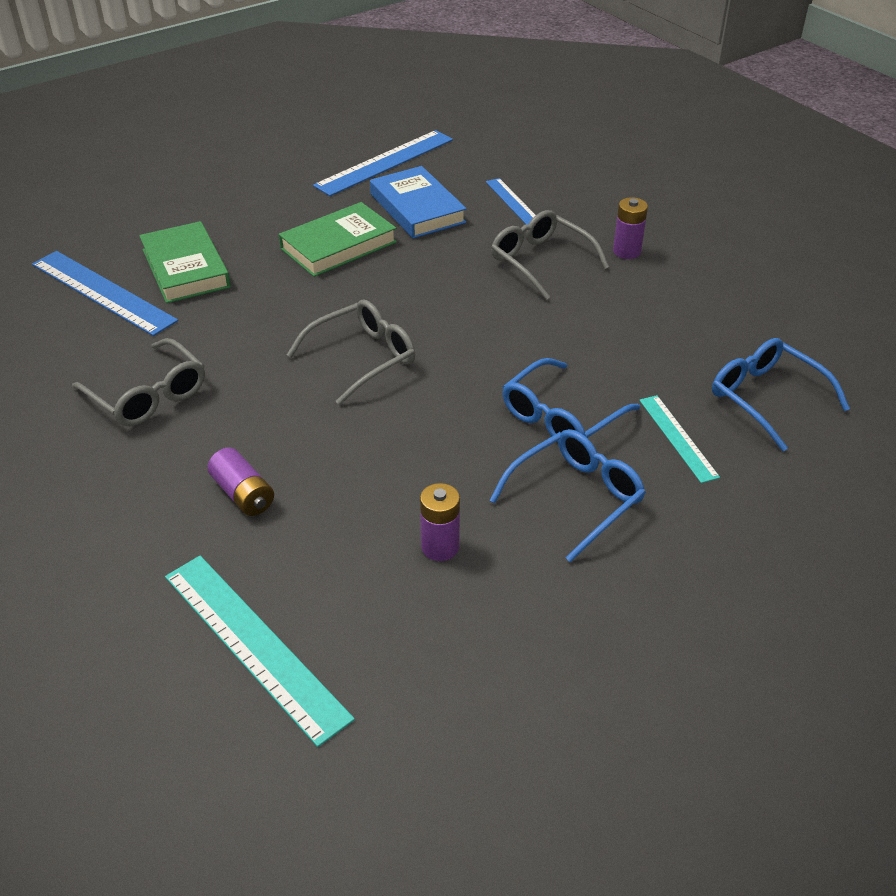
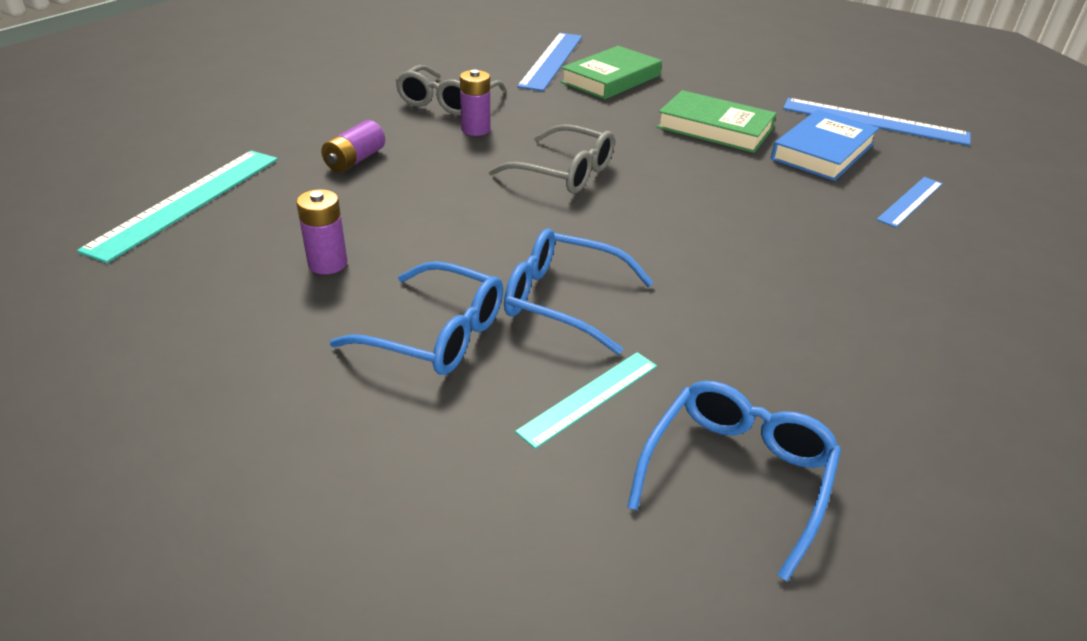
camera: 65 degrees right, 5 degrees down
(541, 261) = (824, 238): grey glasses -> none
(626, 251) = (923, 294): purple battery -> purple battery (475, 129)

